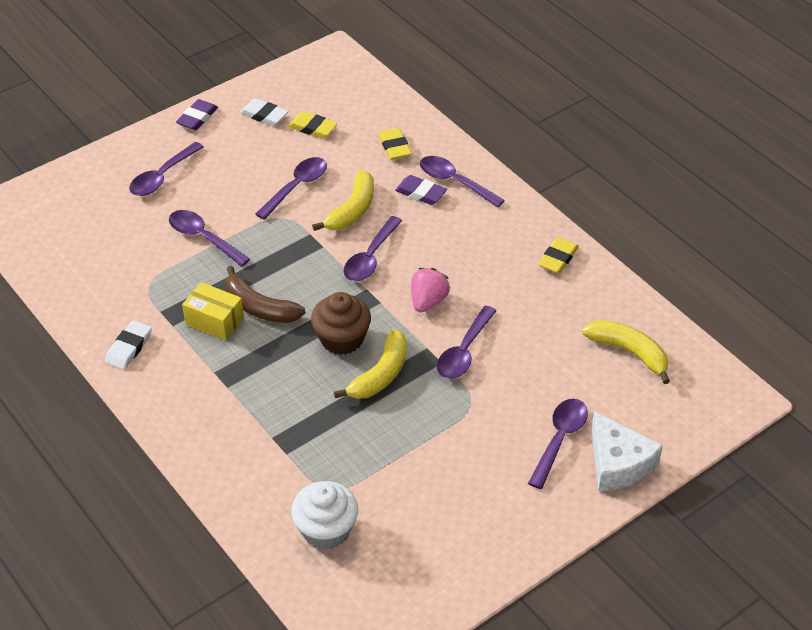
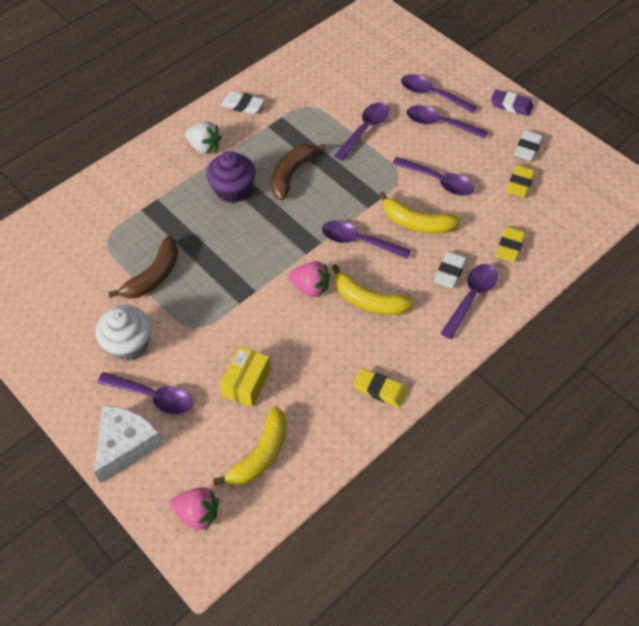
camera: 85 degrees right, 10 degrees up
(194, 388) = (204, 147): none -> white strawberry
(214, 321) = (274, 149): yellow box -> yellow box (246, 383)
(272, 362) = (233, 189): none -> purple cupcake
(326, 530) = (68, 241): white cupcake -> white cupcake (128, 344)
(342, 339) = (261, 231): brown cupcake -> none
(380, 374) = (223, 261): yellow banana -> yellow banana (368, 301)
(394, 147) = (510, 246): yellow eraser -> yellow eraser turned 45 degrees counterclockwise
(394, 440) = (153, 276): none -> brown banana
(421, 193) = (450, 272): purple eraser -> white eraser
(464, 352) = (252, 318): purple spoon -> purple spoon (440, 124)
(618, 463) = (125, 444): white cheese -> white cheese turned 150 degrees clockwise
(695, 403) = (197, 514): none -> pink strawberry

